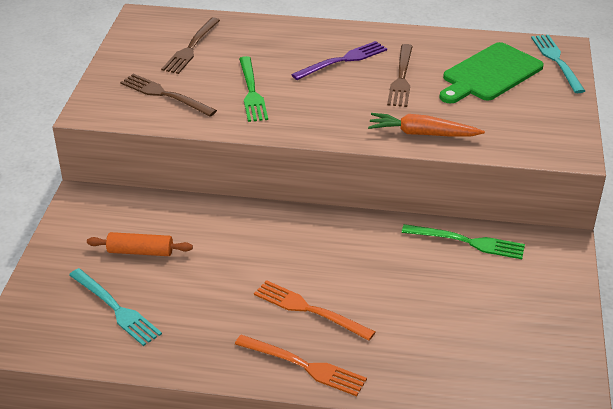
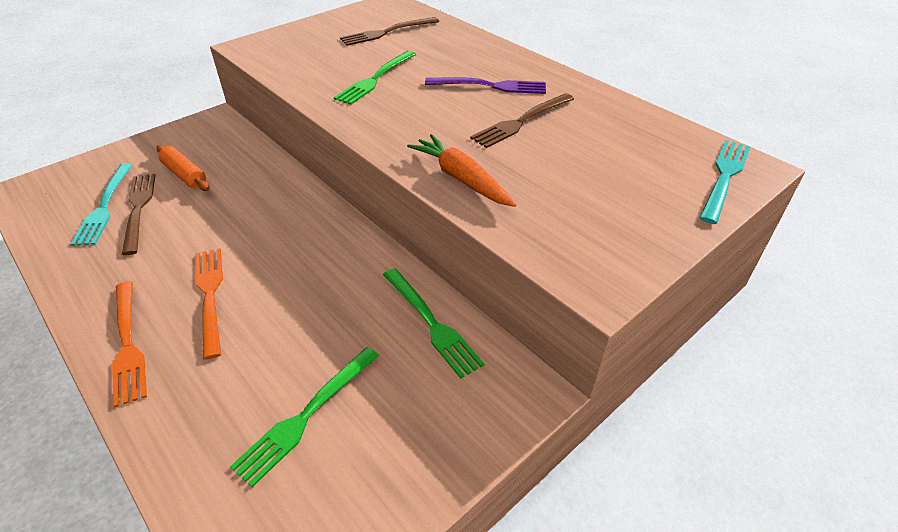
camera: 40 degrees right, 5 degrees up
(164, 94) = (311, 55): brown fork -> brown fork (138, 208)
(471, 327) = (305, 417): none -> green fork
(489, 74) = (621, 156): green cutting board -> none

